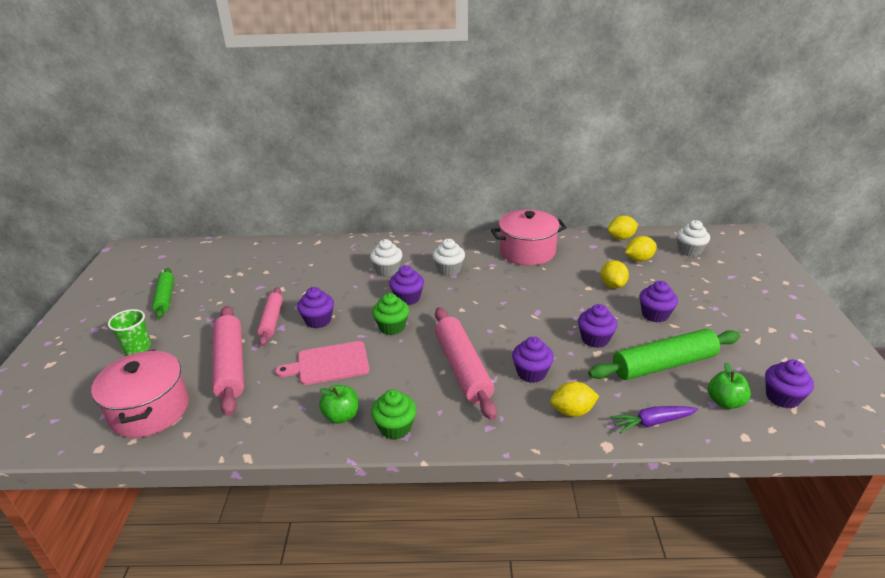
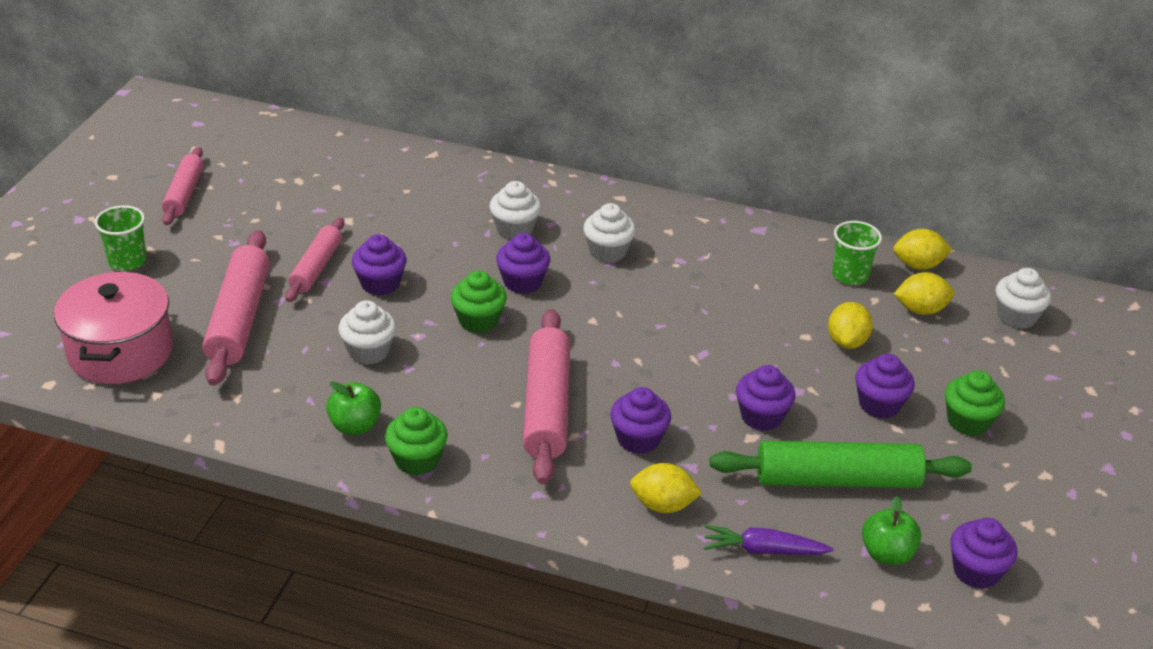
camera: 15 degrees right, 5 degrees up
(165, 297) = (184, 193): green rolling pin -> pink rolling pin
(329, 364) = (369, 351): pink cutting board -> white cupcake
(527, 252) = (748, 252): pink pot -> none
(590, 251) = (850, 275): none -> green cup
(708, 311) = (968, 421): none -> green cupcake

